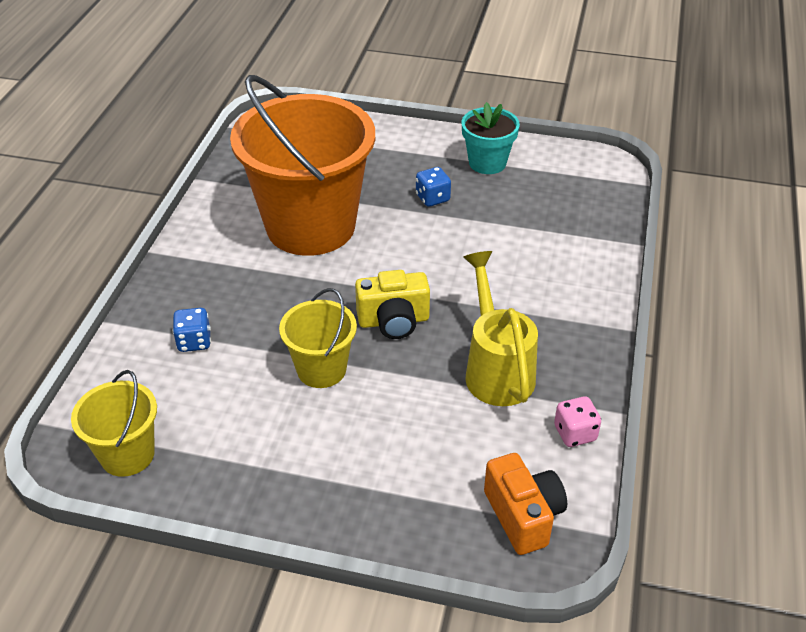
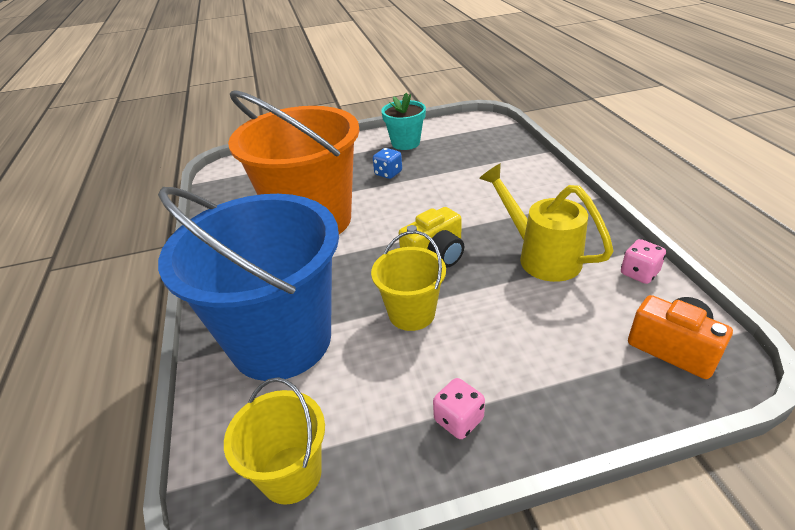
camera: 25 degrees left, 5 degrees down
(194, 341) = (281, 340): blue dice -> blue bucket
(280, 479) = (458, 420): none -> pink dice

